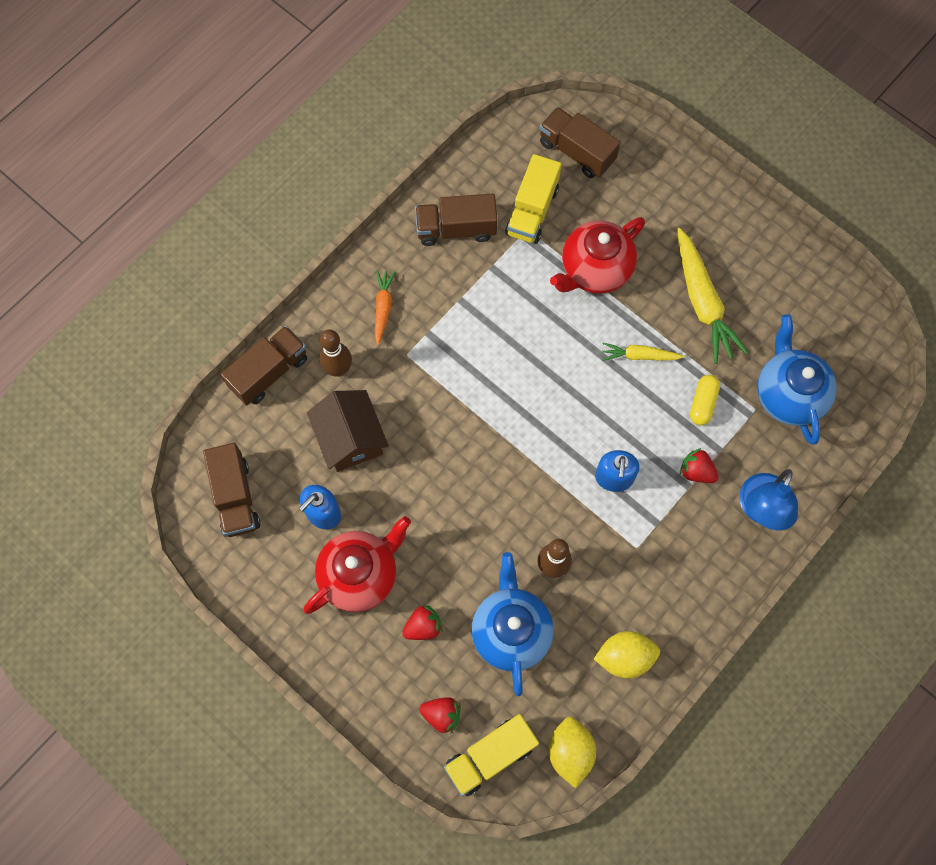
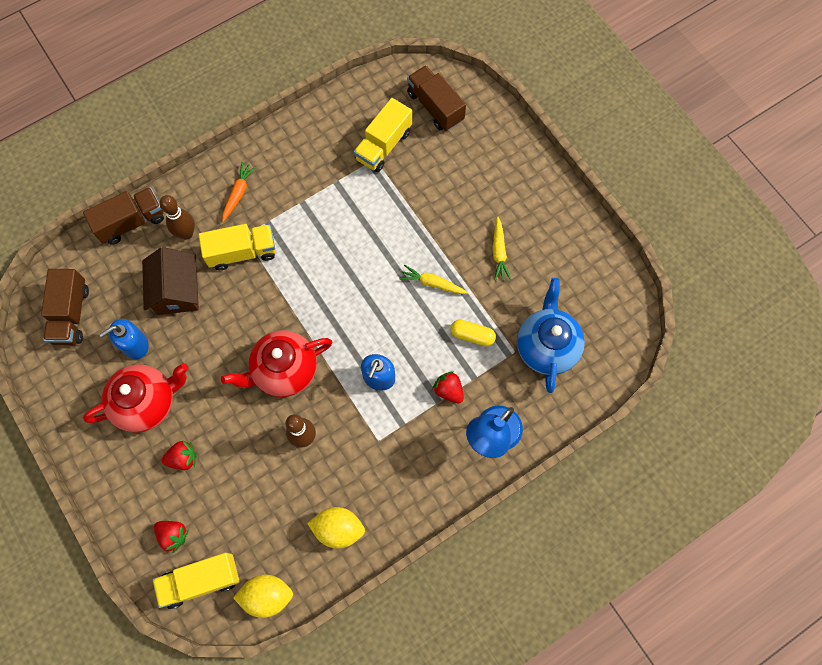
camera: 15 degrees right, 0 degrees up
(410, 375) = (242, 252): none -> yellow truck
(456, 229) = (317, 145): brown truck -> none
(511, 631) = (252, 481): blue teapot -> none
(570, 752) = (267, 595): yellow lemon -> yellow lemon turned 75 degrees clockwise
(594, 270) = (418, 205): red teapot -> red teapot (284, 371)
(702, 301) = (499, 252): yellow carrot -> yellow carrot, size x0.54
(702, 403) = (472, 335): yellow capsule -> yellow capsule turned 75 degrees clockwise

